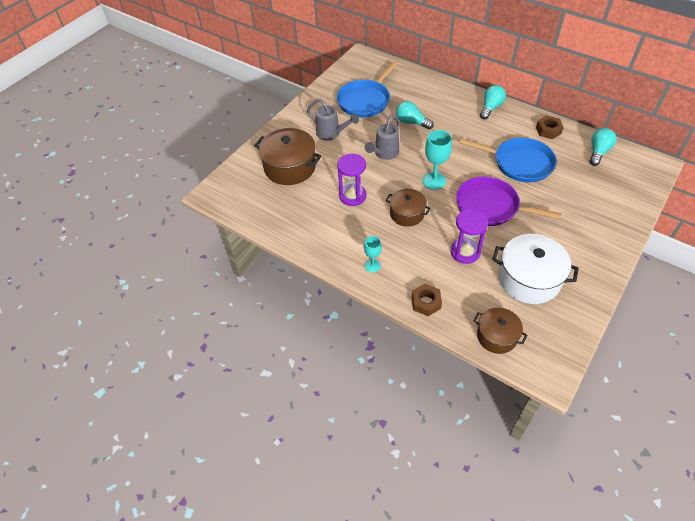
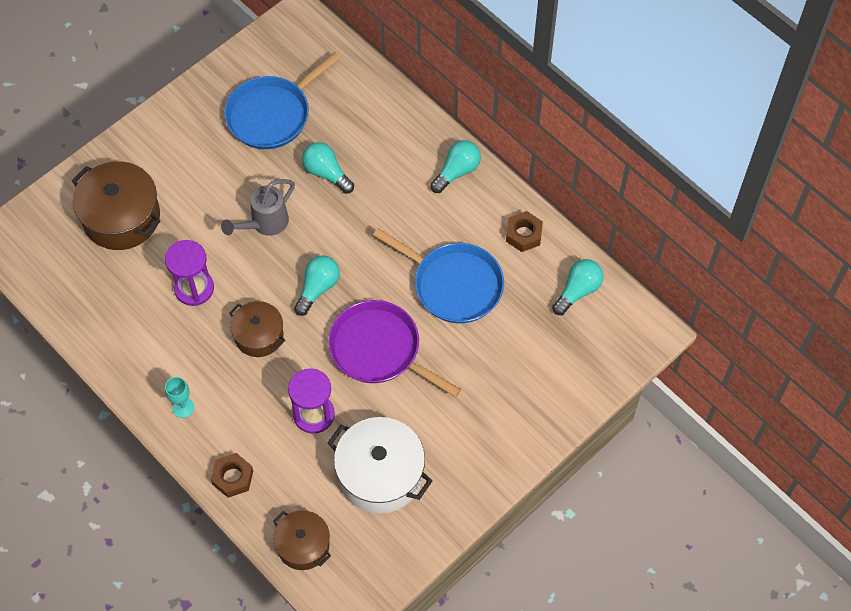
camera: 10 degrees right, 10 degrees up
(331, 134) = (200, 169): grey watering can -> none
(434, 181) = (318, 288): turquoise goblet -> turquoise light bulb

